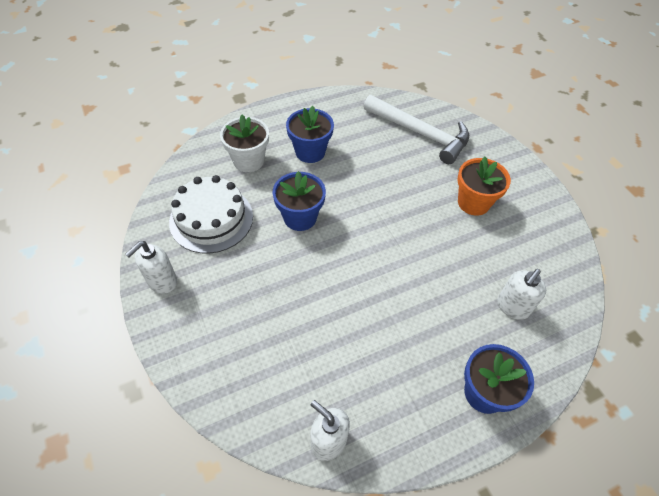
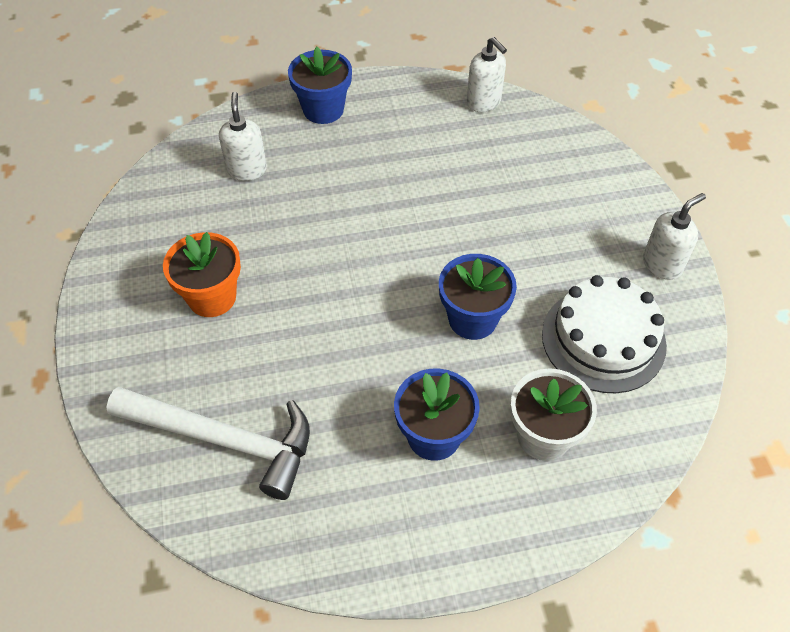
camera: 165 degrees left, 0 degrees up
(420, 133) = (224, 440): white hammer -> white hammer turned 150 degrees clockwise
(512, 307) = (247, 170): white soap dispenser -> white soap dispenser turned 60 degrees counterclockwise

